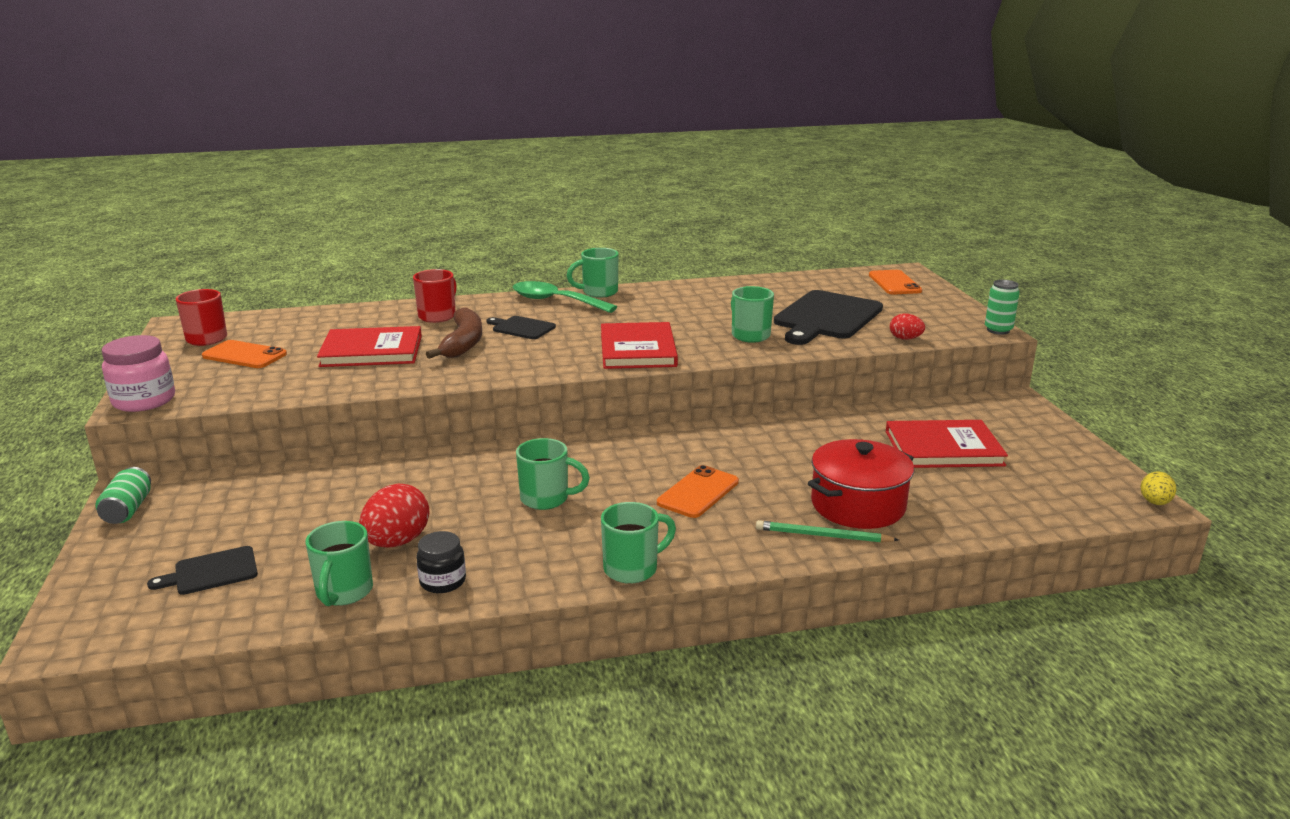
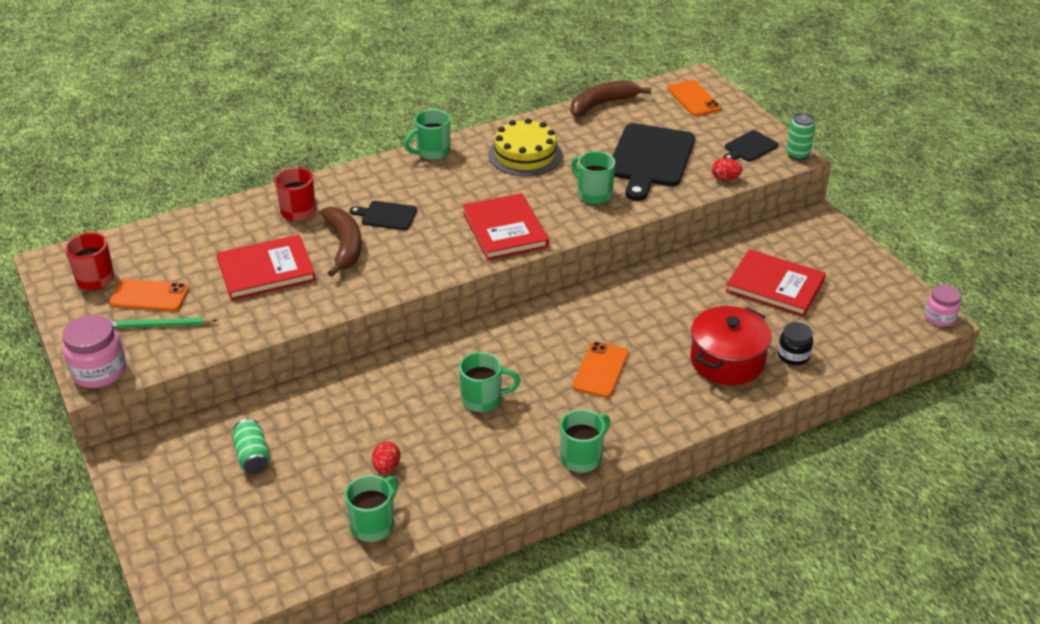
camera: 15 degrees left, 15 degrees up
(128, 510) = (135, 478): green can -> green can (253, 456)
(211, 572) = (254, 526): black cutting board -> black cutting board (749, 147)
(344, 593) = (374, 524): green mug -> green mug turned 135 degrees counterclockwise
(397, 542) = (386, 467): red egg -> red egg, size x0.57
(443, 581) = (444, 498): black jar -> black jar (793, 355)
(555, 301) = (398, 172): green spoon -> none
(692, 302) = (525, 154): none -> yellow cake
(793, 278) = (602, 104): none -> brown banana
(822, 536) = (710, 397): green pencil -> green pencil (160, 325)
(943, 448) = (775, 286): red book -> red book turned 45 degrees clockwise
(1154, 502) = (939, 317): yellow egg -> pink jar

